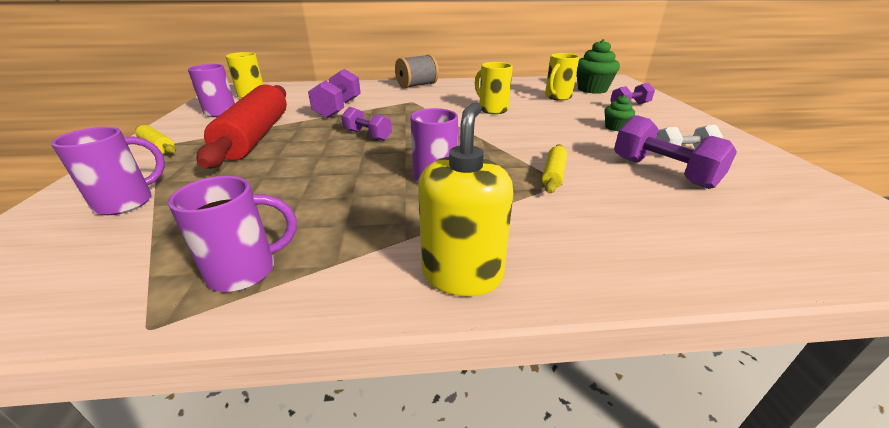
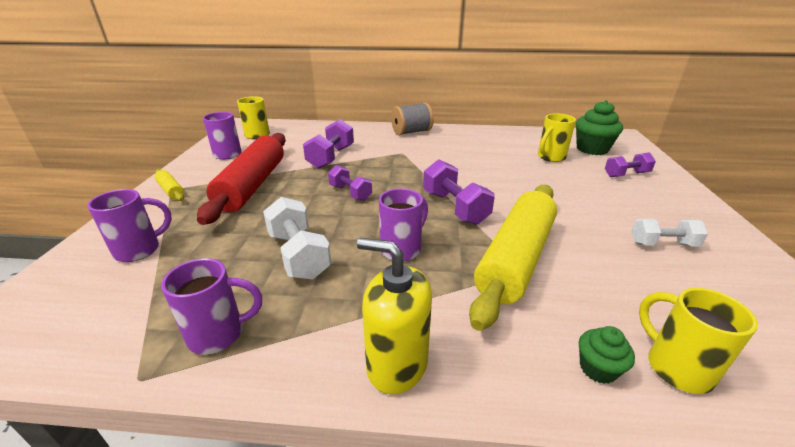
camera: 10 degrees right, 0 degrees up
(324, 190) = (299, 255): none -> white dumbbell
(462, 274) = (397, 364): yellow soap dispenser -> yellow soap dispenser turned 90 degrees counterclockwise
(492, 109) = (478, 169): yellow mug -> yellow mug (675, 367)
(553, 174) = (515, 258): yellow rolling pin -> yellow rolling pin, size x2.36
(615, 127) = (600, 203): green cupcake -> green cupcake (598, 368)
(662, 172) = (631, 267): purple dumbbell -> purple dumbbell (454, 207)

